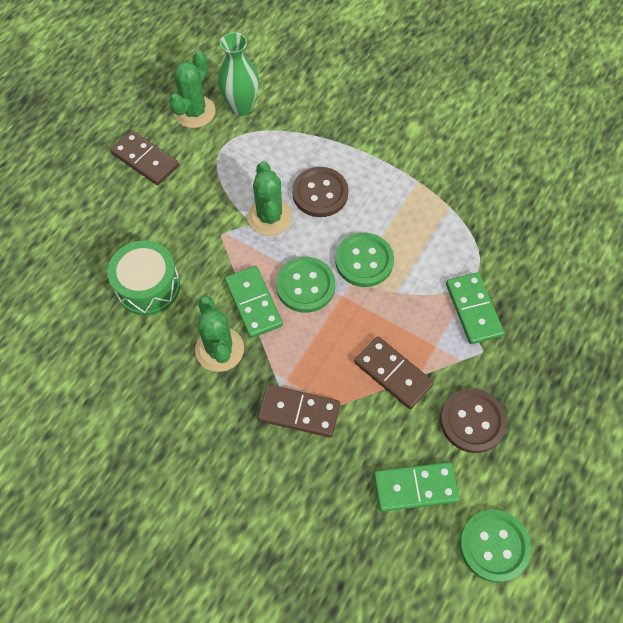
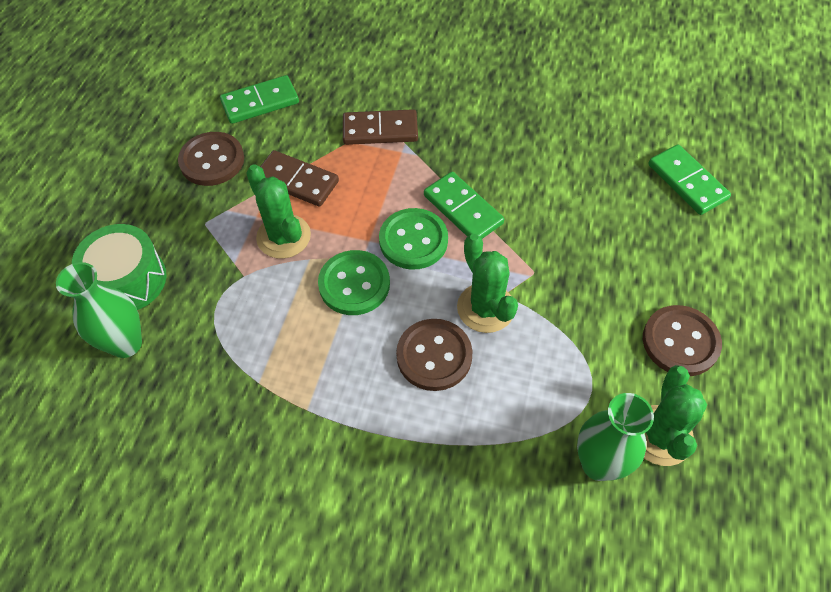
camera: 165 degrees right, 5 degrees down
(145, 160) = (680, 342): brown domino -> brown button
(148, 286) = (583, 198): green drum -> green drum (128, 280)
(219, 349) = (478, 160): green cactus -> green cactus (283, 236)
(473, 309) = (218, 262): green domino -> green domino (687, 182)
(494, 546) = (188, 81): green button -> none
(549, 259) = (126, 344): none -> green vase

